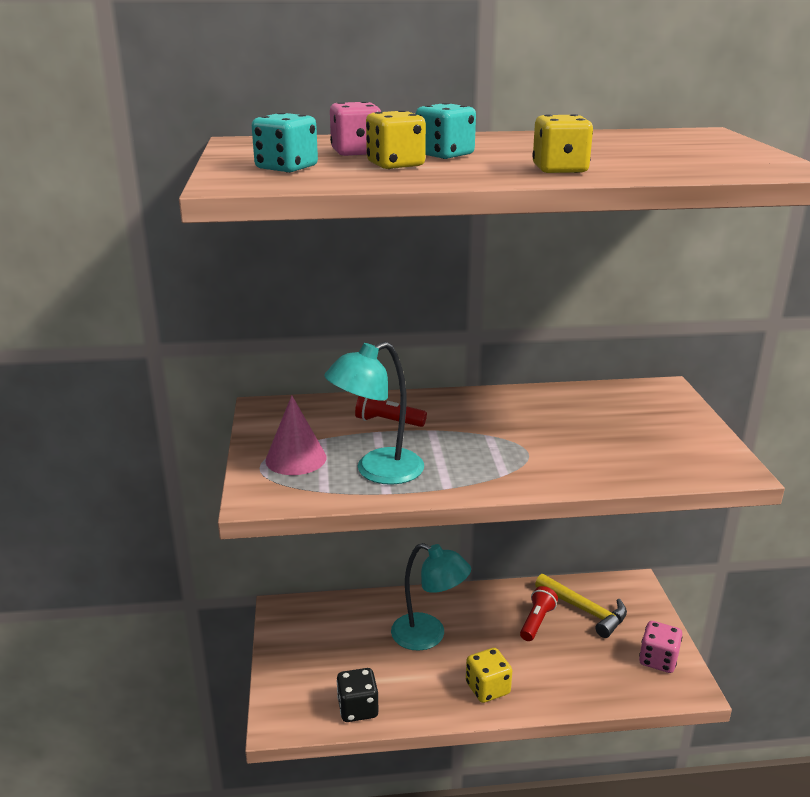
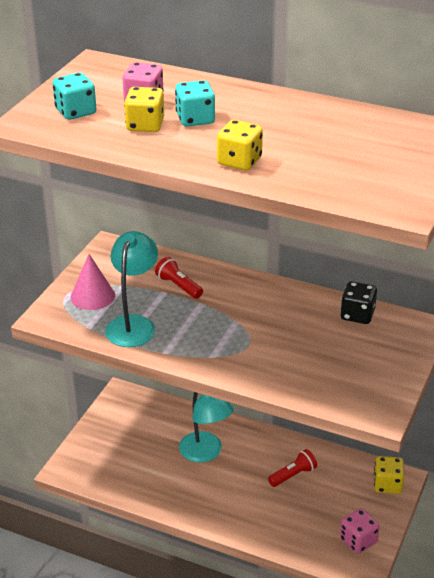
camera: 30 degrees right, 10 degrees up
(358, 708) = (119, 482): black dice -> black dice (357, 315)
(377, 471) = (133, 324): turquoise lamp -> turquoise lamp turned 105 degrees clockwise
(487, 688) = (214, 506): yellow dice -> yellow dice (387, 485)
(585, 610) = (338, 482): yellow hammer -> none

